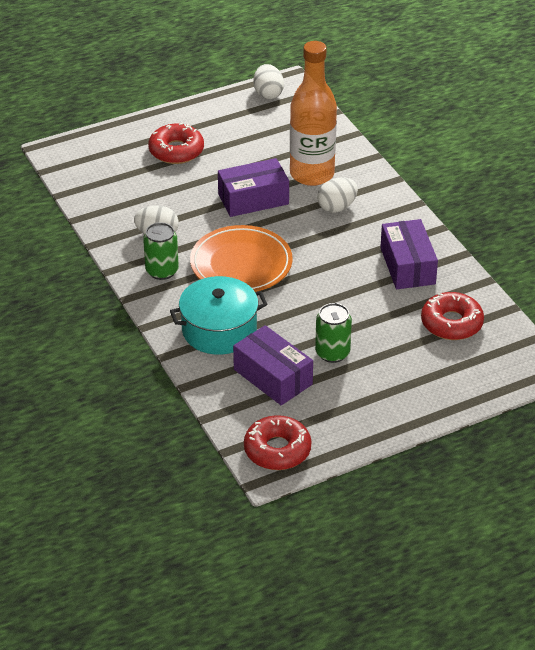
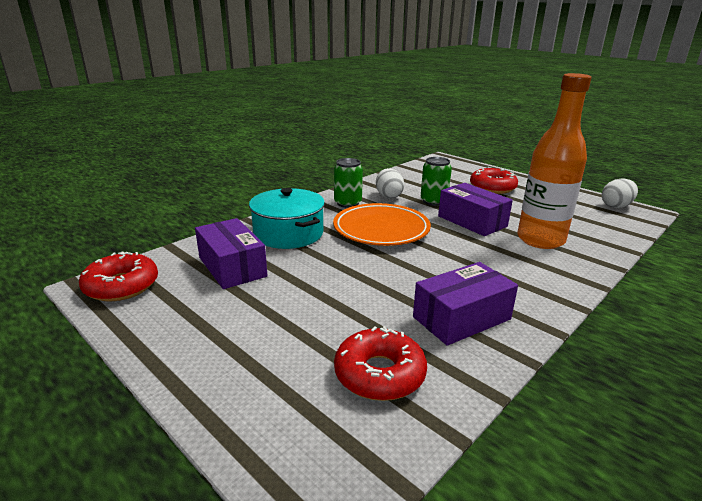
camera: 70 degrees right, 15 degrees down
(273, 377) = (232, 267): purple box -> purple box turned 60 degrees counterclockwise
(332, 353) = (280, 293): green can -> green can (433, 201)
(337, 207) = (509, 259): white egg -> none

